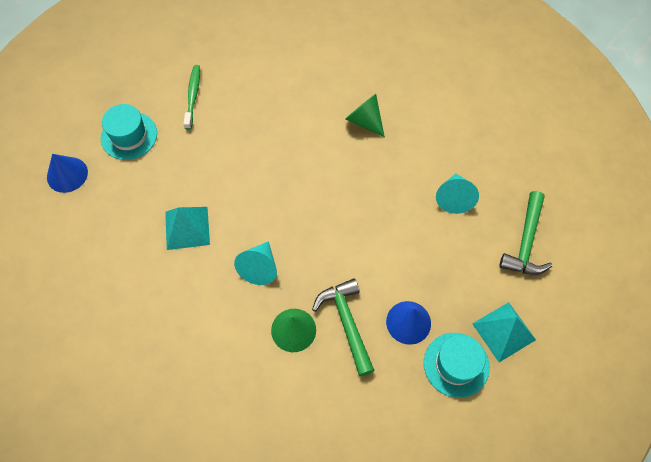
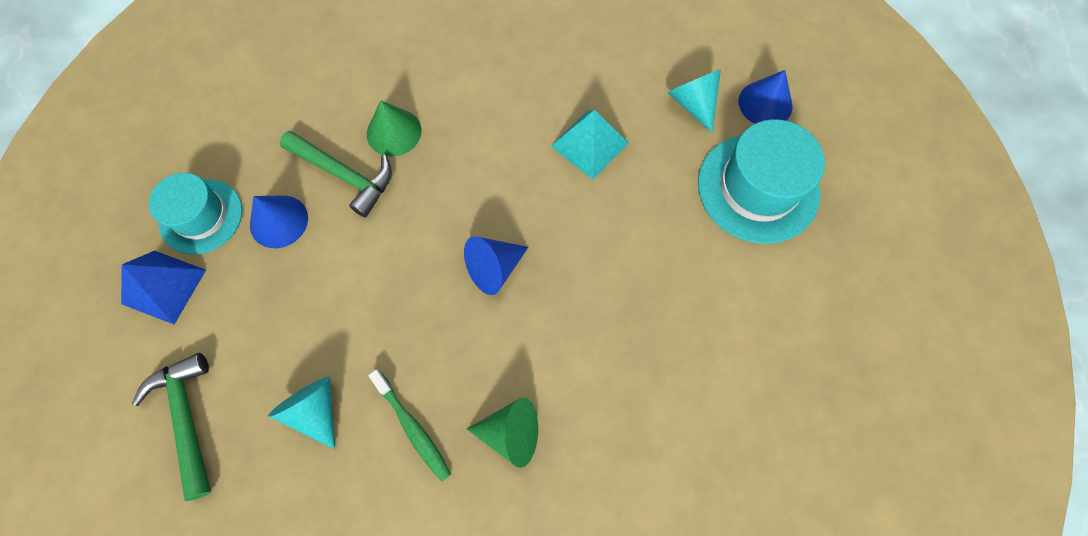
camera: 140 degrees right, 5 degrees up
(129, 136) = (758, 188): turquoise hat -> turquoise hat, size x1.50
(193, 96) = (748, 291): green toothbrush -> green toothbrush (412, 428)
(259, 268) = (478, 161): turquoise cone -> turquoise cone (693, 103)
(306, 199) = (494, 269): none -> blue cone
(503, 331) = (164, 286): turquoise pyramid -> blue pyramid

